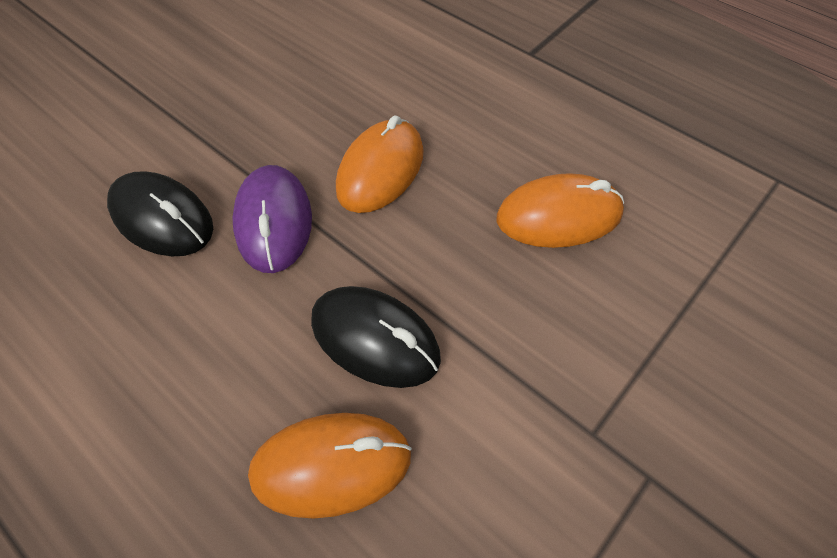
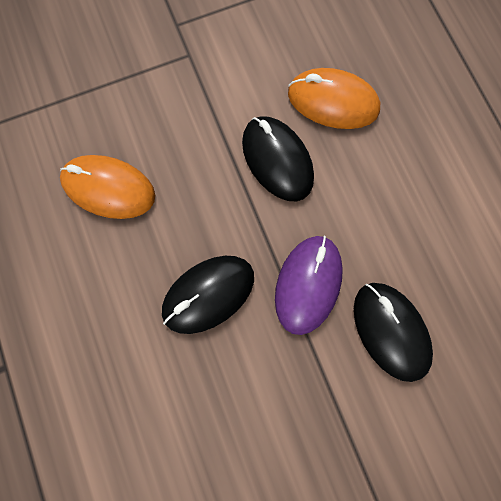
camera: 155 degrees left, 20 degrees up
(380, 170) = (208, 294): orange mouse -> black mouse

